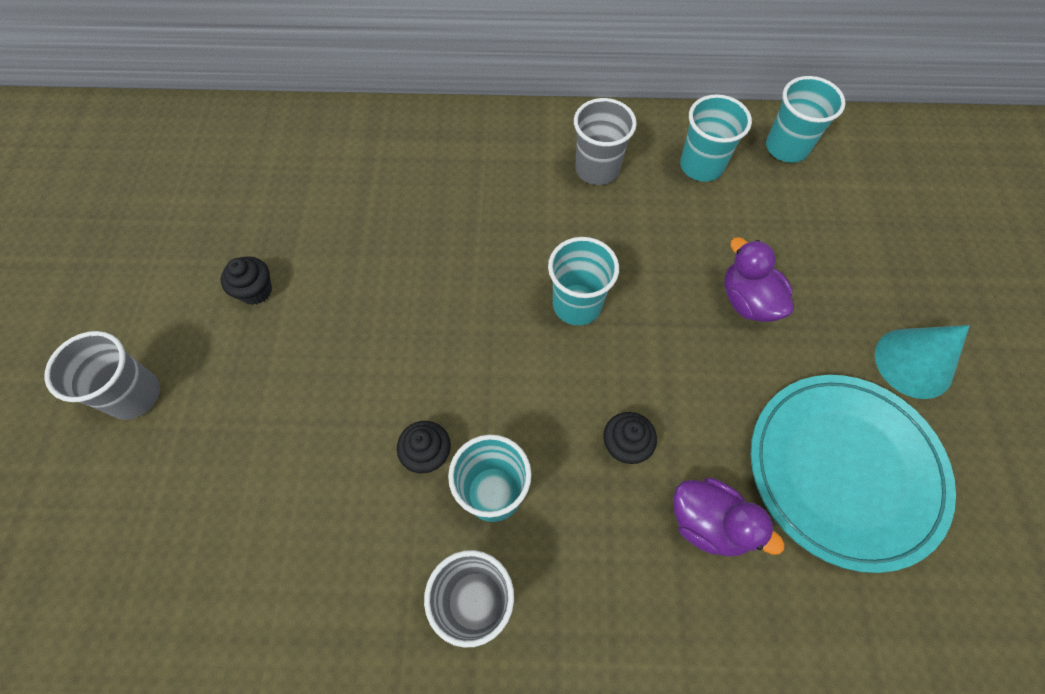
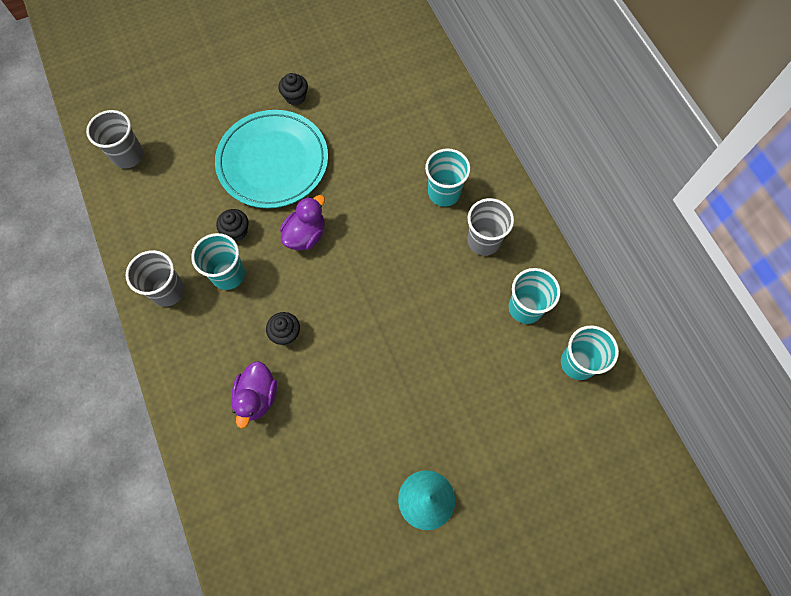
camera: 65 degrees right, 5 degrees up
(134, 395) = (210, 78): grey cup -> grey cup (128, 155)
(577, 305) = (369, 270): turquoise cup -> turquoise cup (444, 193)
(748, 301) = (423, 374): purple duck -> purple duck (305, 235)
(844, 470) = (324, 469): turquoise plate -> turquoise plate (273, 162)

